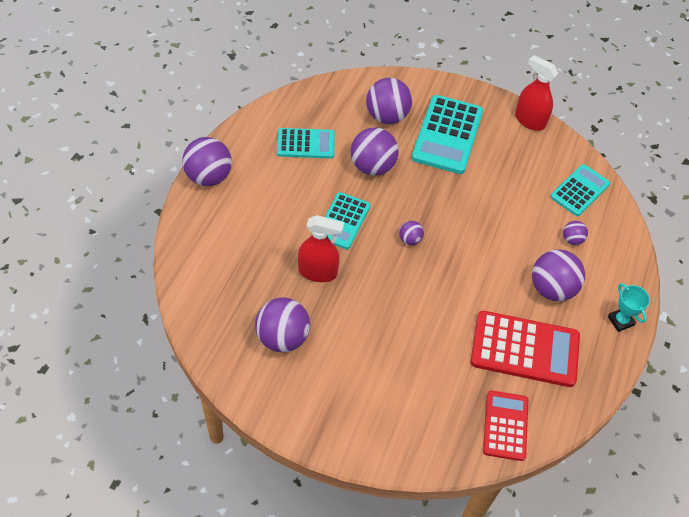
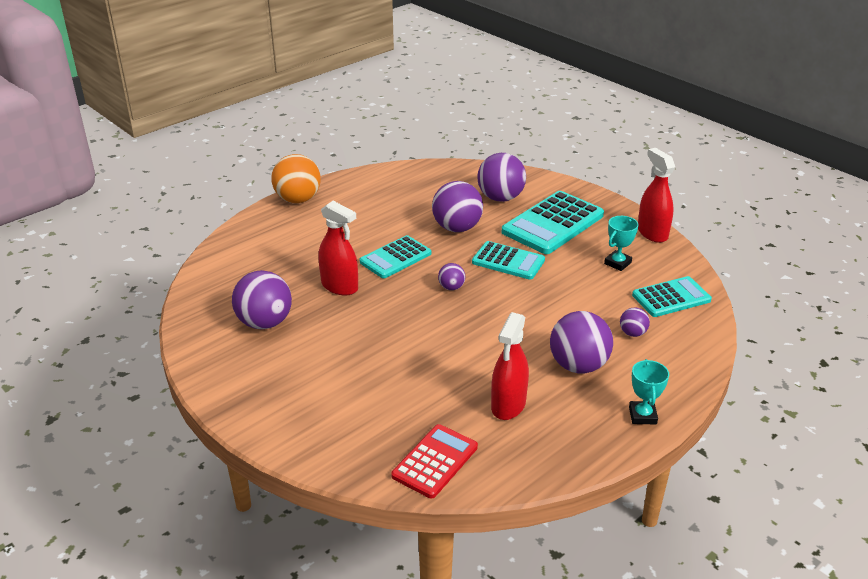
camera: 30 degrees right, 20 degrees down
(208, 177) = (298, 199): purple ball -> orange ball
(305, 144) = (405, 199): turquoise calculator -> turquoise calculator (508, 261)
(522, 165) = (617, 263): none -> turquoise trophy
(525, 349) = (508, 405): red calculator -> red spray bottle

